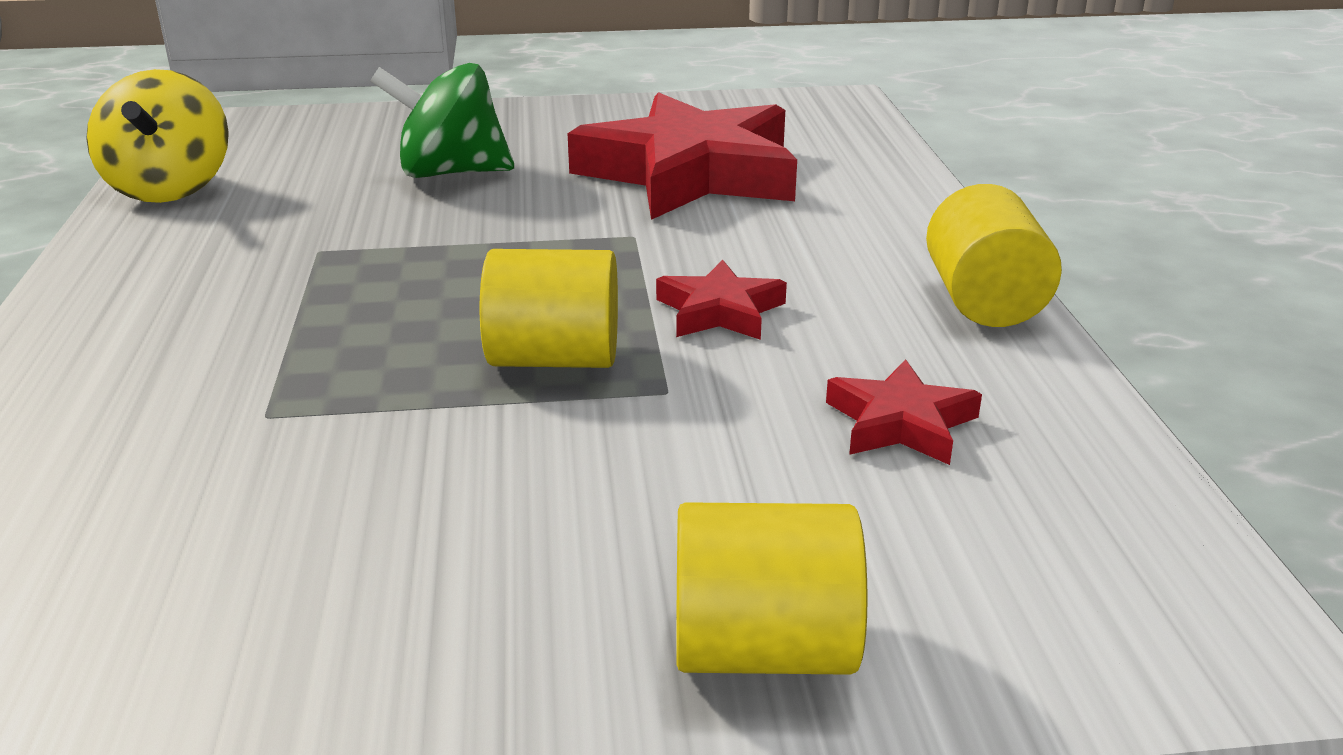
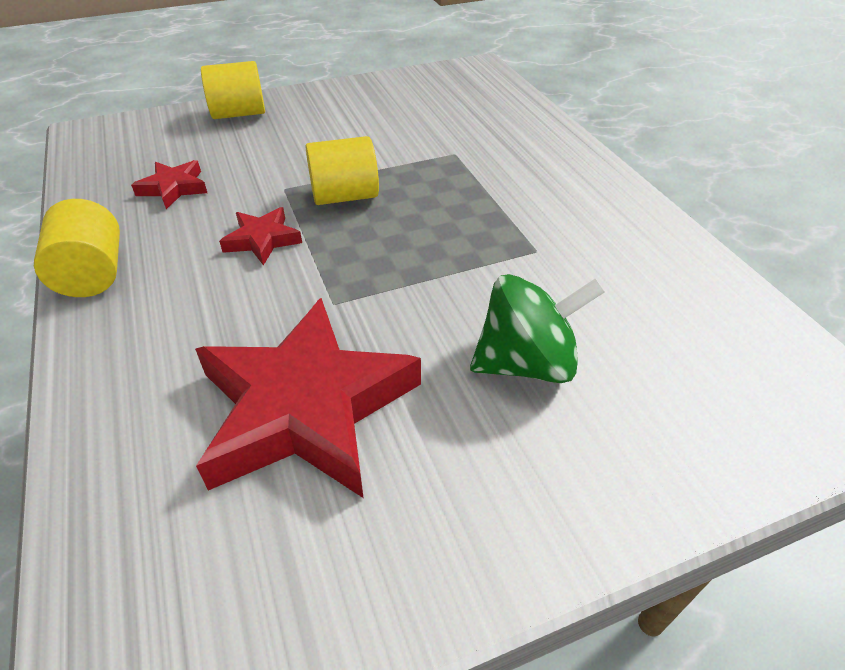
camera: 165 degrees right, 15 degrees up
(170, 189) = (718, 295): yellow spinning top -> none

